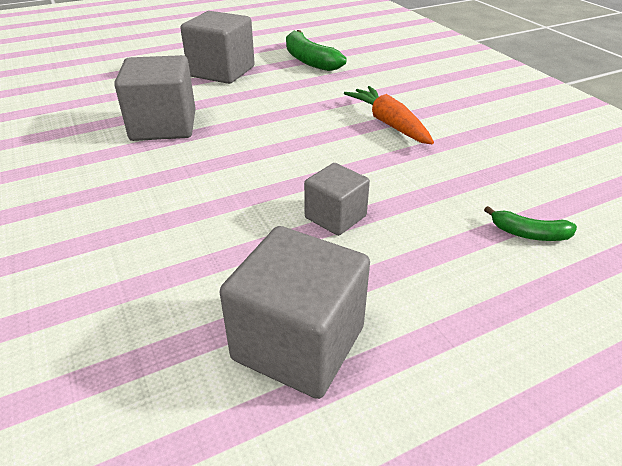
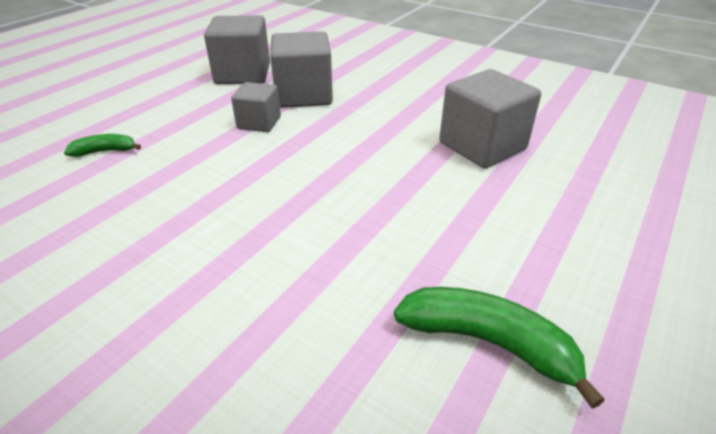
camera: 150 degrees right, 0 degrees up
(222, 72) = (565, 246): grey cube -> grey cube (303, 95)
(389, 124) = (258, 227): orange carrot -> none

